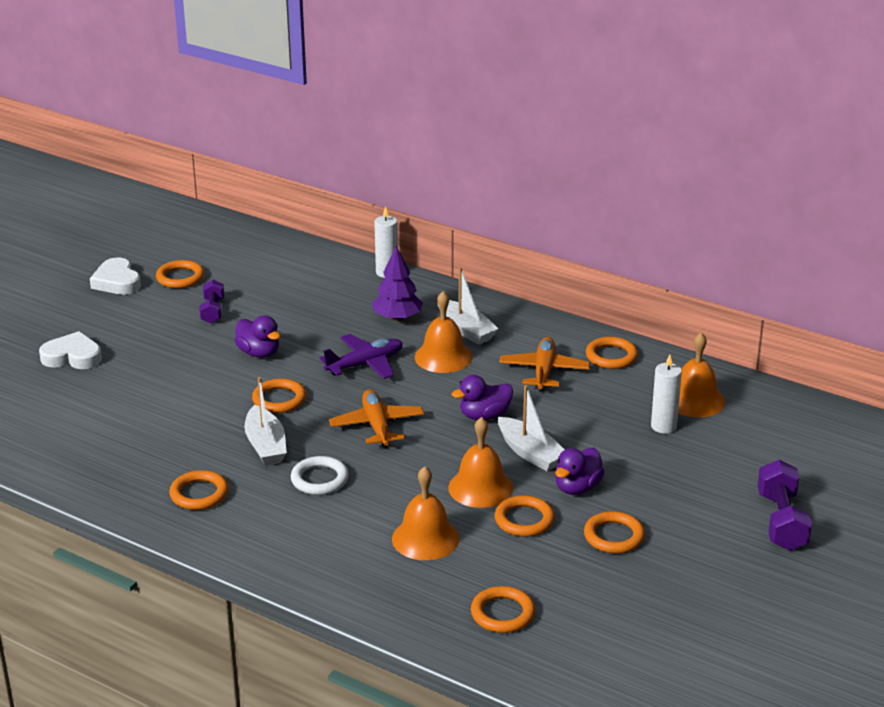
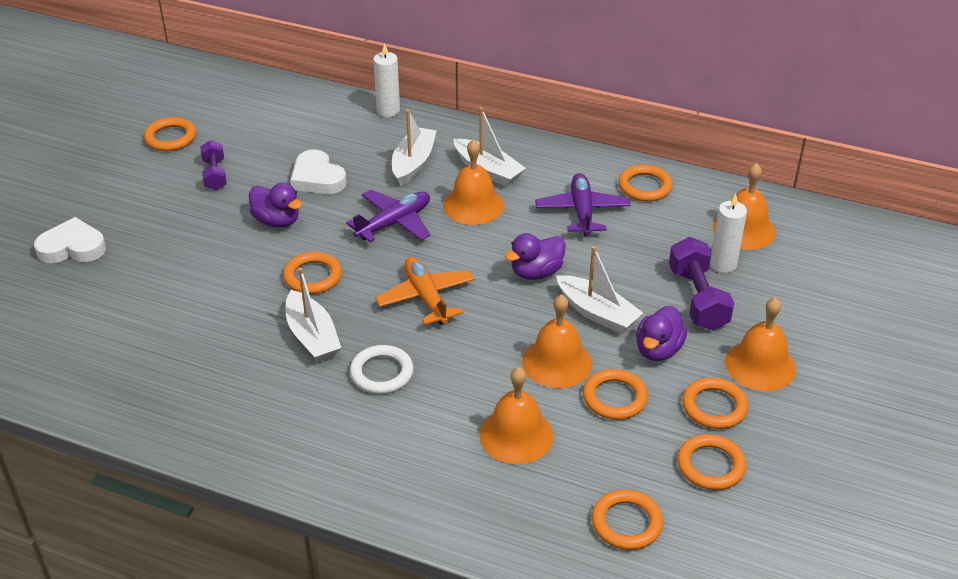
camera: 10 degrees left, 10 degrees up
(117, 282) = (102, 149): white heart -> white heart (317, 178)
(199, 494) = (253, 408): orange ring -> orange ring (710, 465)
(397, 318) = (413, 163): purple tree -> white boat
(544, 371) = (582, 212): orange plane -> purple plane
(669, 509) = (760, 365): none -> orange bell
(781, 521) = (878, 366): purple dumbbell -> purple dumbbell (698, 299)

